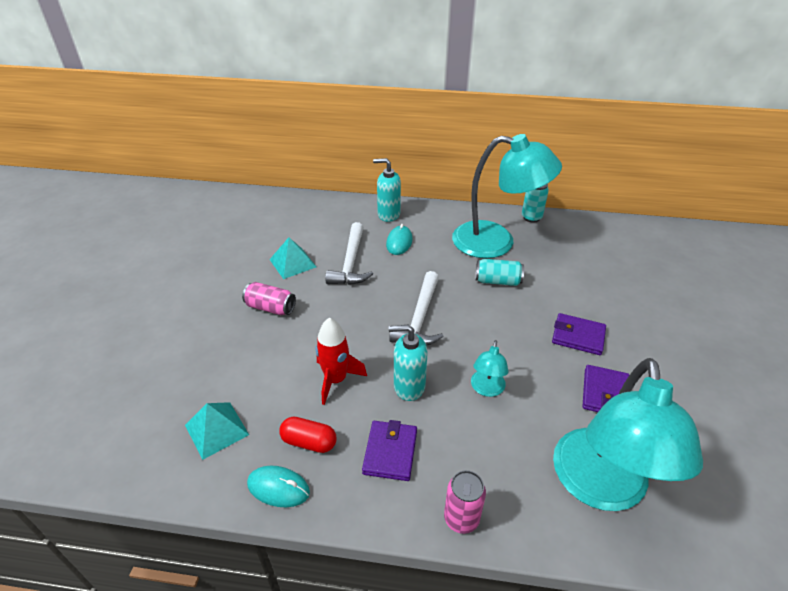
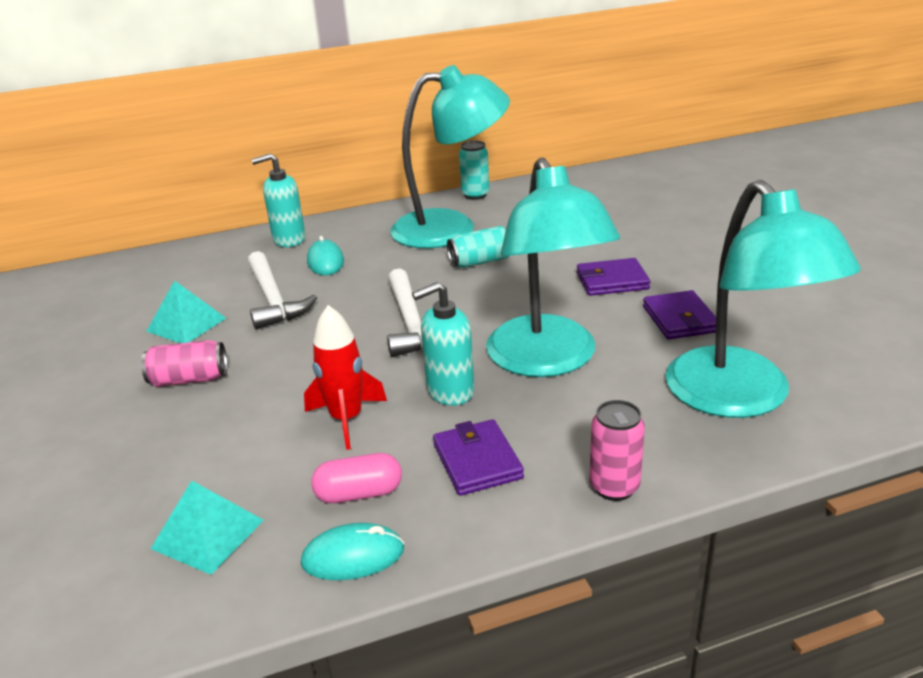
camera: 25 degrees left, 10 degrees down
(309, 442) = (359, 493): red capsule -> pink capsule
(486, 389) = (547, 360): turquoise lamp -> turquoise lamp, size x2.32

